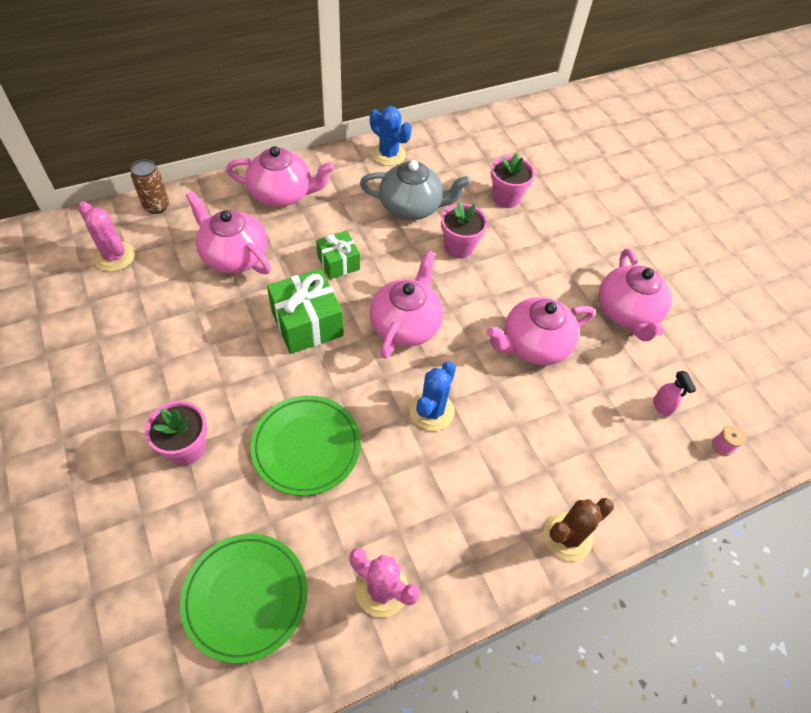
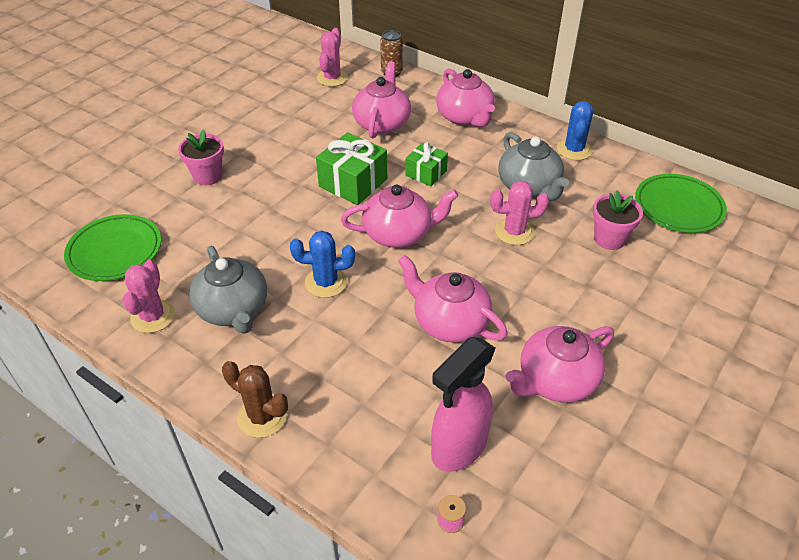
camera: 65 degrees right, 10 degrees down
(306, 446) = (246, 229): green plate -> green plate (678, 207)
(419, 506) = (233, 309): none -> grey teapot
(459, 247) = (514, 232): pink flower pot -> pink cactus
(662, 407) = (458, 448): pink spray bottle -> pink spray bottle, size x2.37

